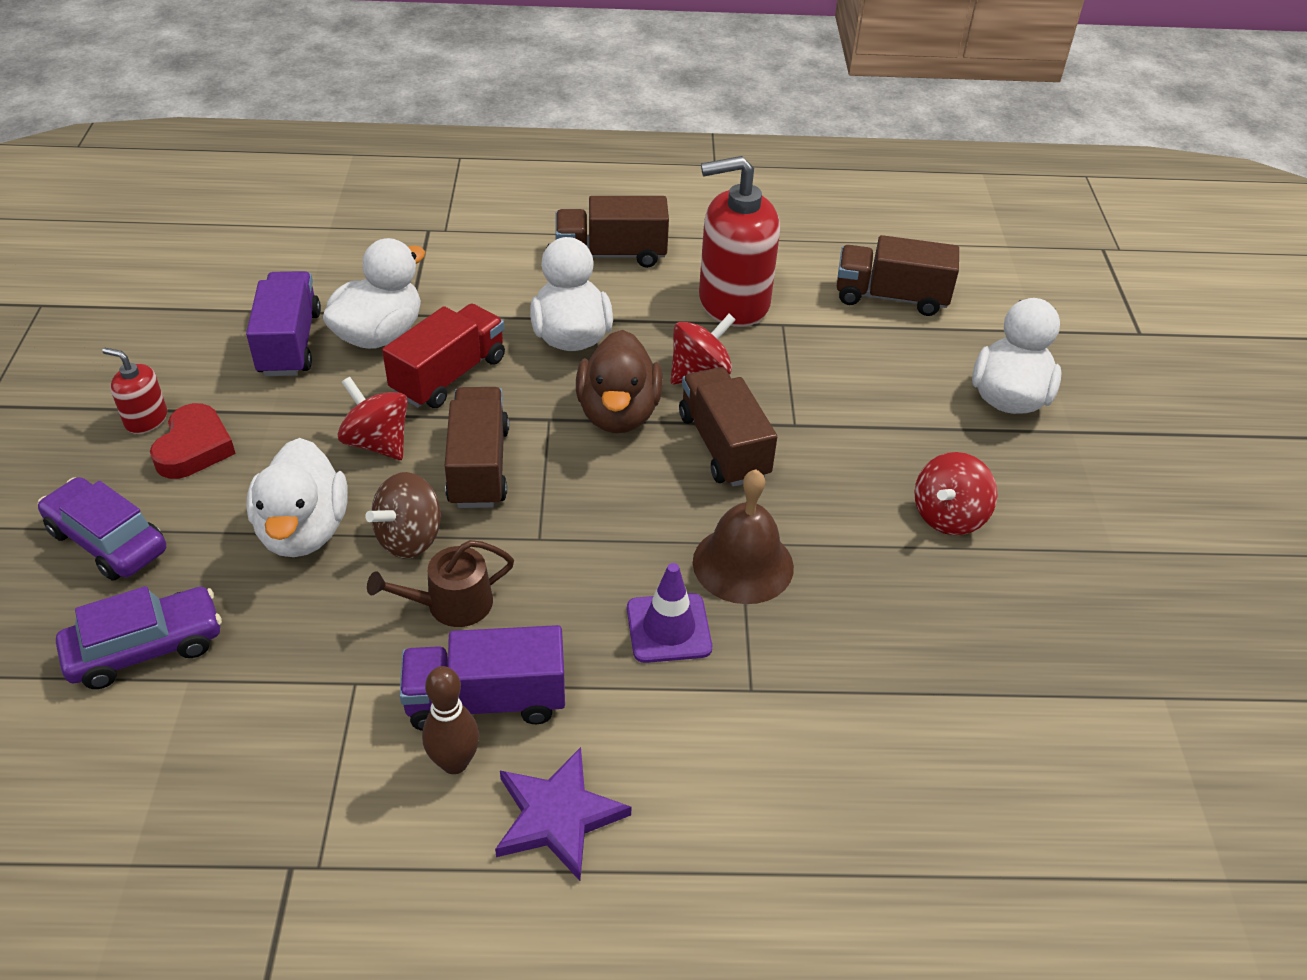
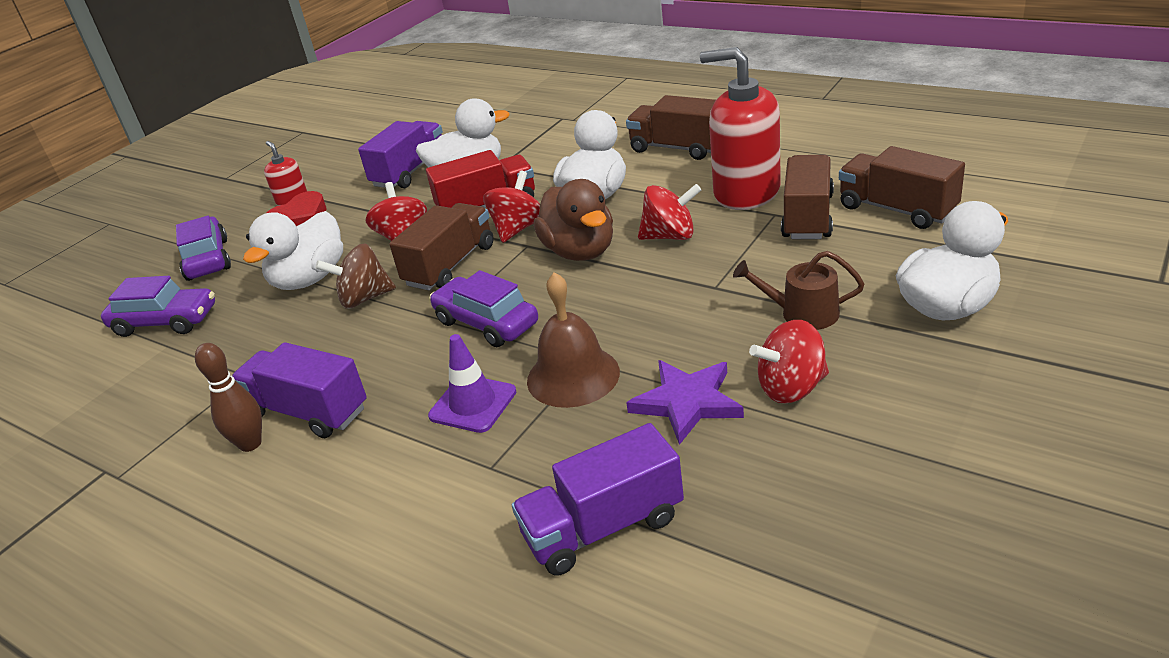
camera: 40 degrees right, 10 degrees down
(451, 604) = (348, 345): brown watering can -> brown watering can (802, 313)
(517, 399) = (517, 229): none -> red spinning top
(557, 816) = (274, 503): purple star -> purple star (687, 402)
(593, 529) = (486, 323): none -> purple car
(618, 414) = (580, 251): brown duck -> brown duck turned 60 degrees counterclockwise
(723, 446) = (639, 290): brown truck -> brown truck (807, 217)
(906, 708) = (603, 527): none -> purple truck

